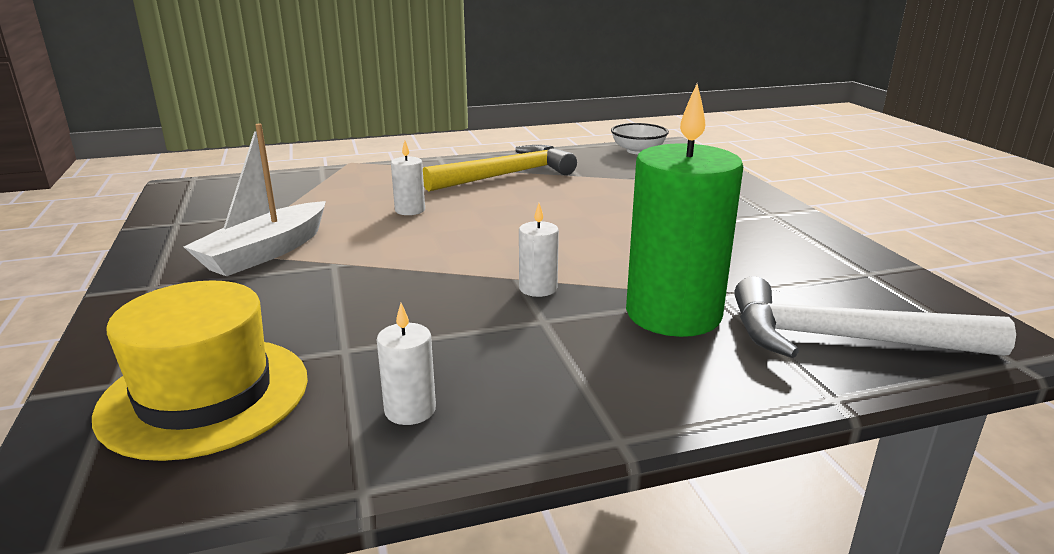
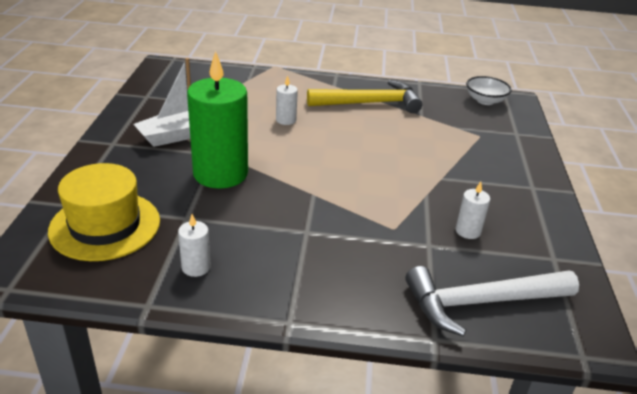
camera: 20 degrees right, 10 degrees up
(538, 288) = (320, 206): white candle -> white candle (468, 231)
(673, 314) = (388, 250): green candle -> green candle (220, 173)
(843, 339) = (481, 302): white hammer -> white hammer turned 45 degrees counterclockwise

